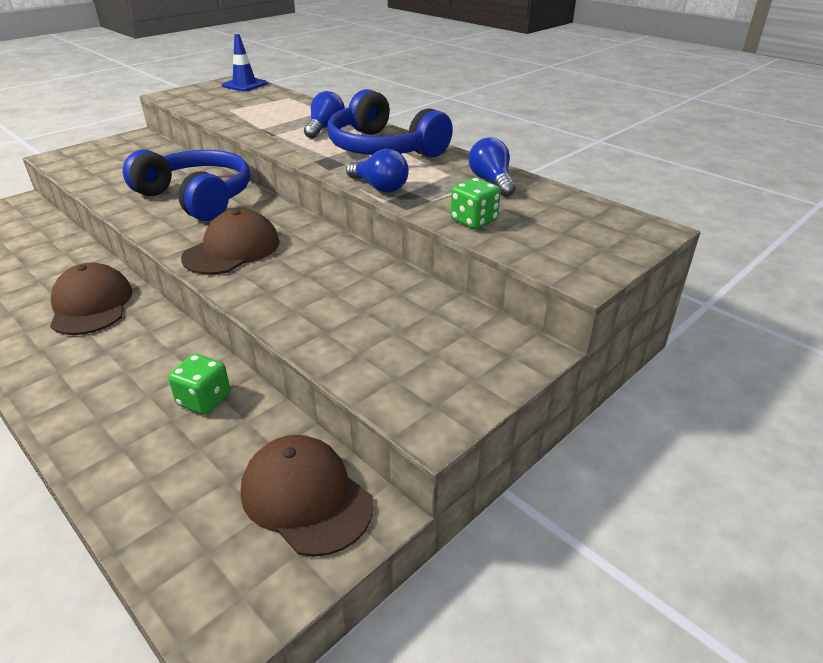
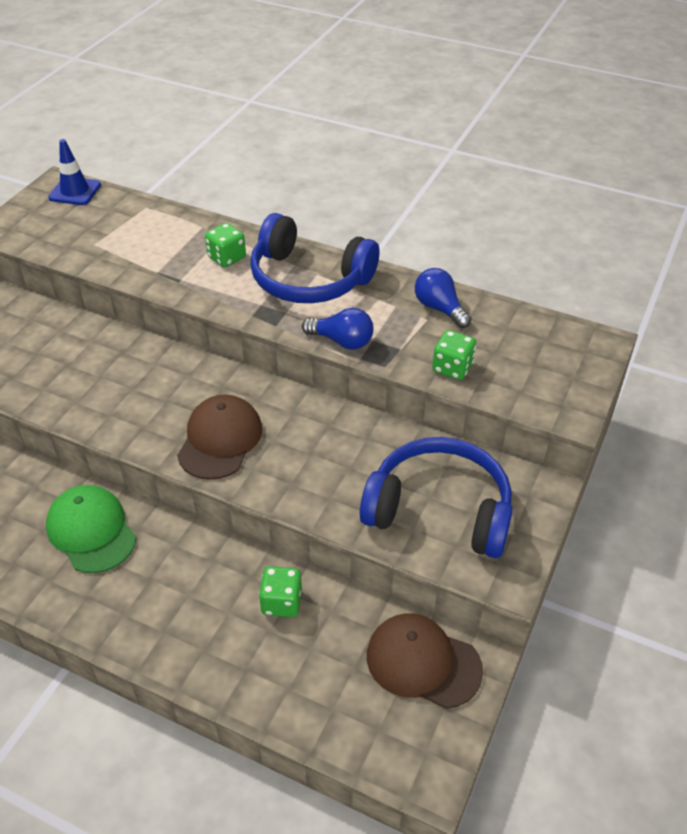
camera: 20 degrees left, 10 degrees up
(91, 305) = (91, 531): brown cap -> green cap
(197, 198) = (128, 376): blue headphones -> blue headphones (439, 510)
(325, 129) = (227, 258): blue light bulb -> green dice

